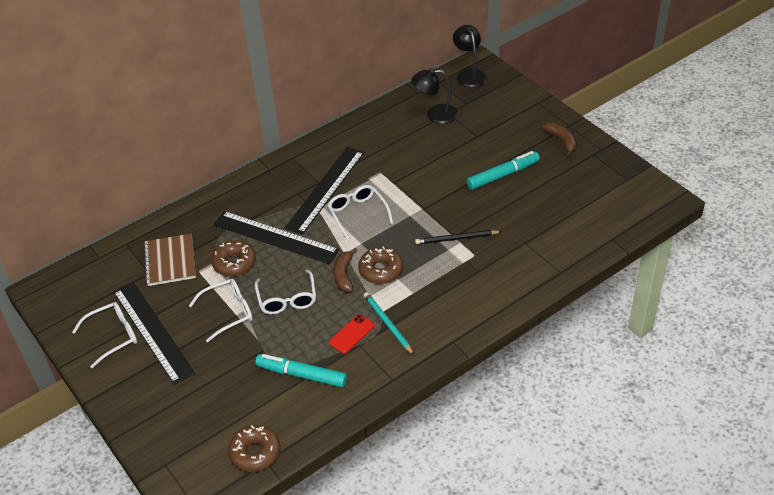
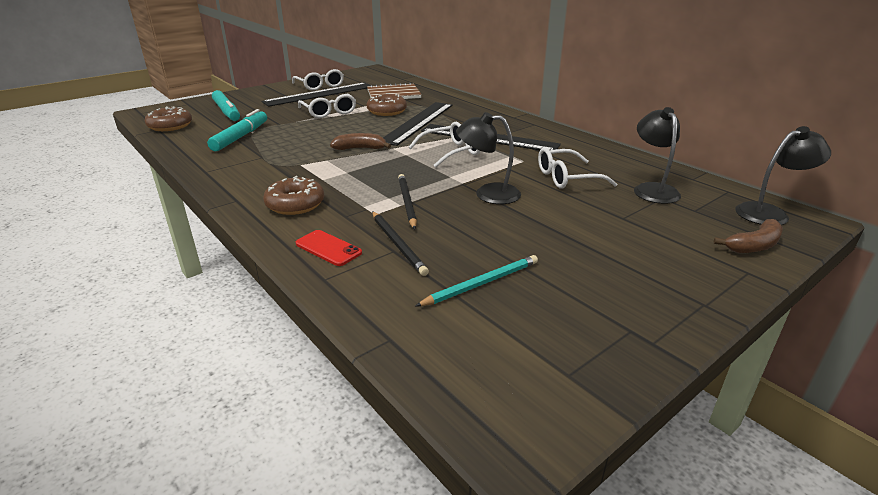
camera: 85 degrees right, 15 degrees down
(287, 299) = (336, 129): white glasses -> white glasses (567, 178)
(351, 334) = (278, 153): red phone -> red phone (328, 248)
(381, 270) = (362, 164): brown donut -> brown donut (295, 204)
(387, 324) = (282, 168): turquoise pencil -> turquoise pencil (481, 283)
(442, 195) = (488, 194): none -> black lamp
(503, 175) = (540, 236): turquoise marker -> turquoise marker (227, 112)
(517, 241) = (398, 244): none -> black pencil
(562, 141) = (652, 294): brown banana -> brown banana (754, 245)

